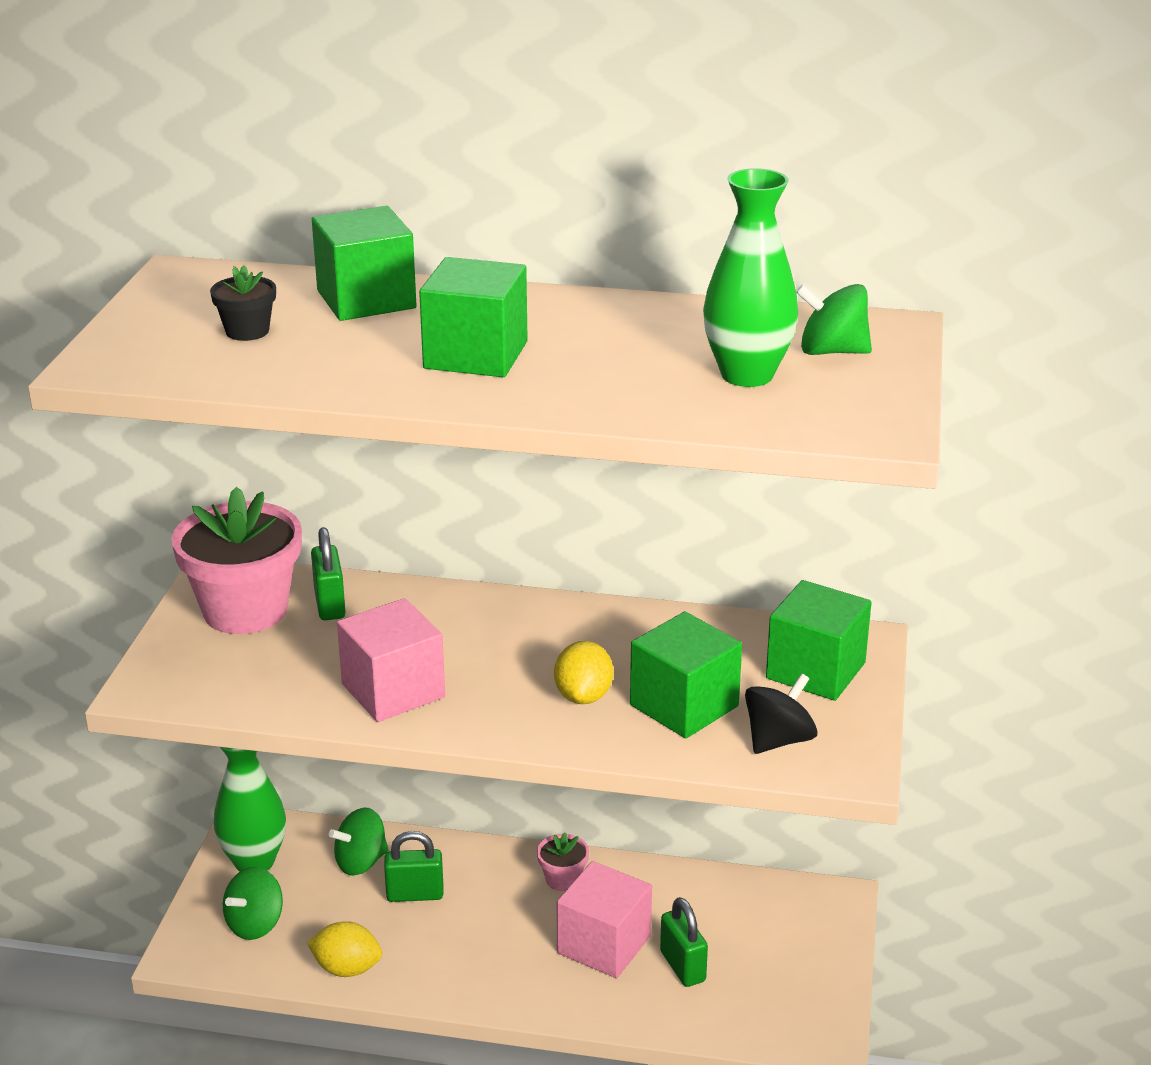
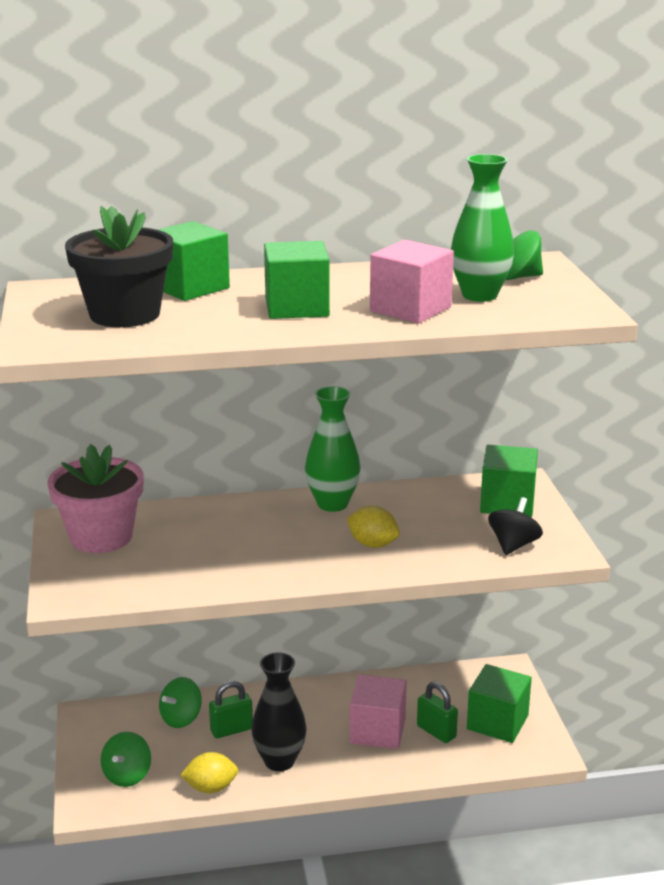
camera: 20 degrees left, 5 degrees down
(247, 331) = (125, 314): black flower pot -> black flower pot, size x2.23
(254, 861) = (103, 735): green vase -> green vase (332, 504)
(330, 605) = (160, 523): green padlock -> none
(393, 690) = (242, 565): pink cube -> pink cube (410, 309)
(452, 954) = (279, 761): none -> black vase
(563, 879) = (327, 697): pink flower pot -> none
(583, 696) = (372, 544): yellow lemon -> yellow lemon turned 45 degrees counterclockwise
(684, 705) = (441, 537): green cube -> green cube (497, 722)

